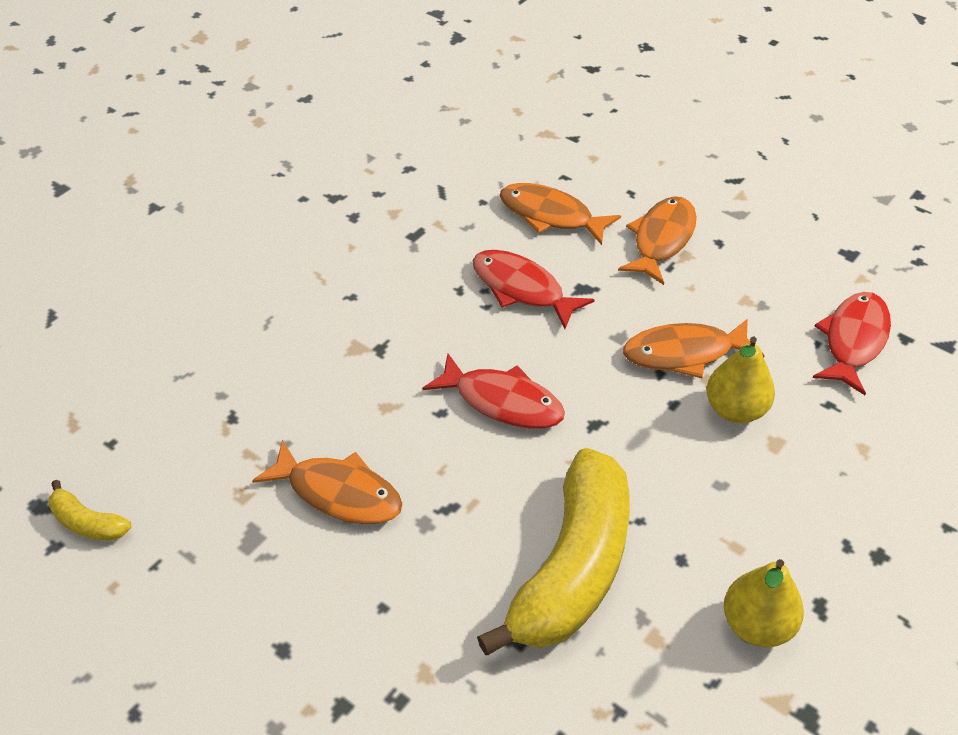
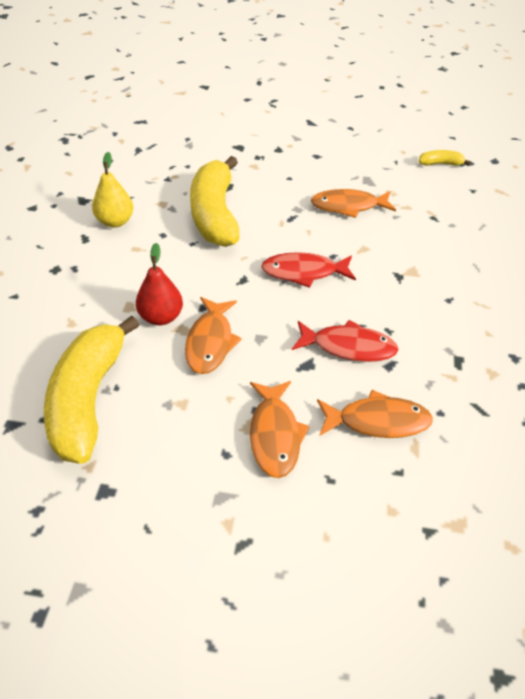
camera: 150 degrees right, 0 degrees up
(684, 353) = (210, 342): orange fish -> orange fish turned 135 degrees clockwise
(735, 410) = (161, 317): yellow pear -> red pear
(853, 341) = (88, 399): red fish -> yellow banana

